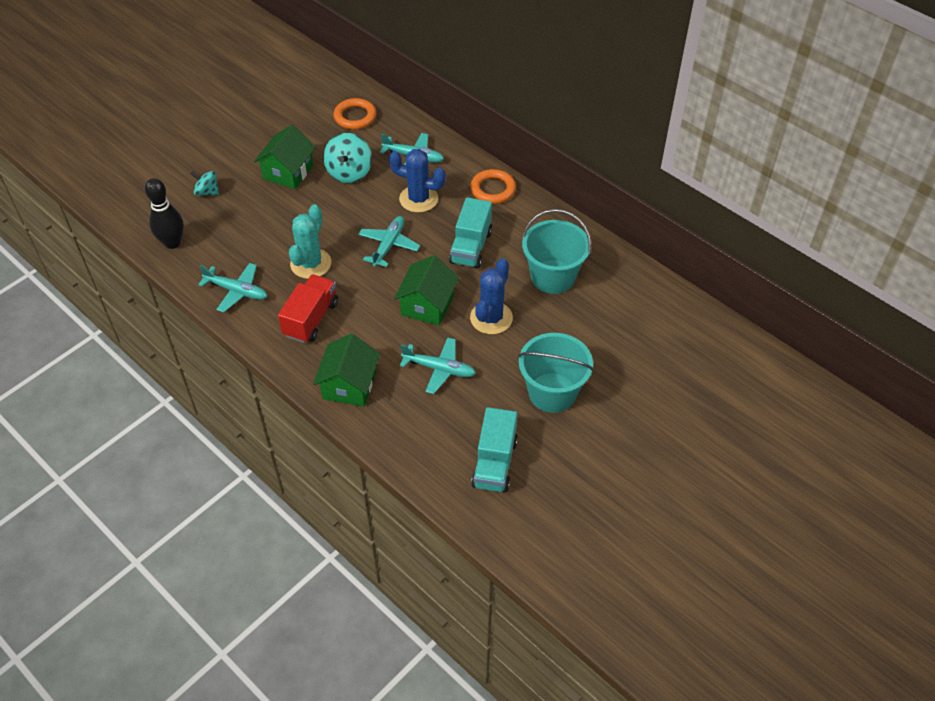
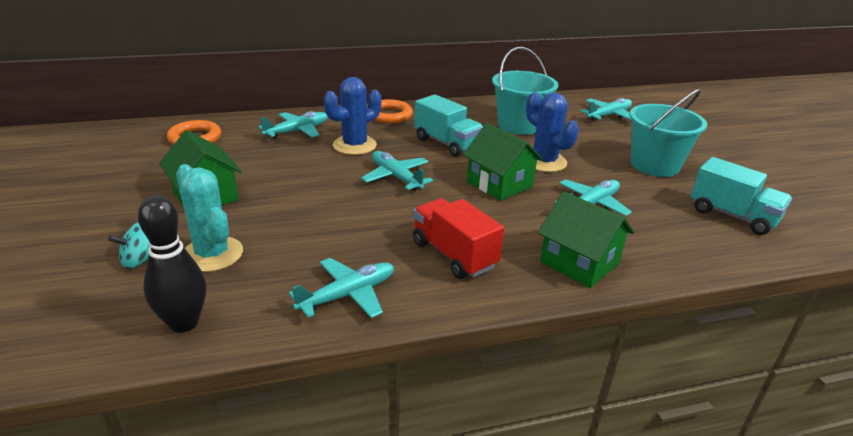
camera: 60 degrees left, 20 degrees down
(311, 264) = (366, 227): turquoise cactus -> turquoise cactus (212, 254)
(349, 172) = (265, 164): turquoise spinning top -> none
(644, 331) = (608, 115): none -> turquoise plane

